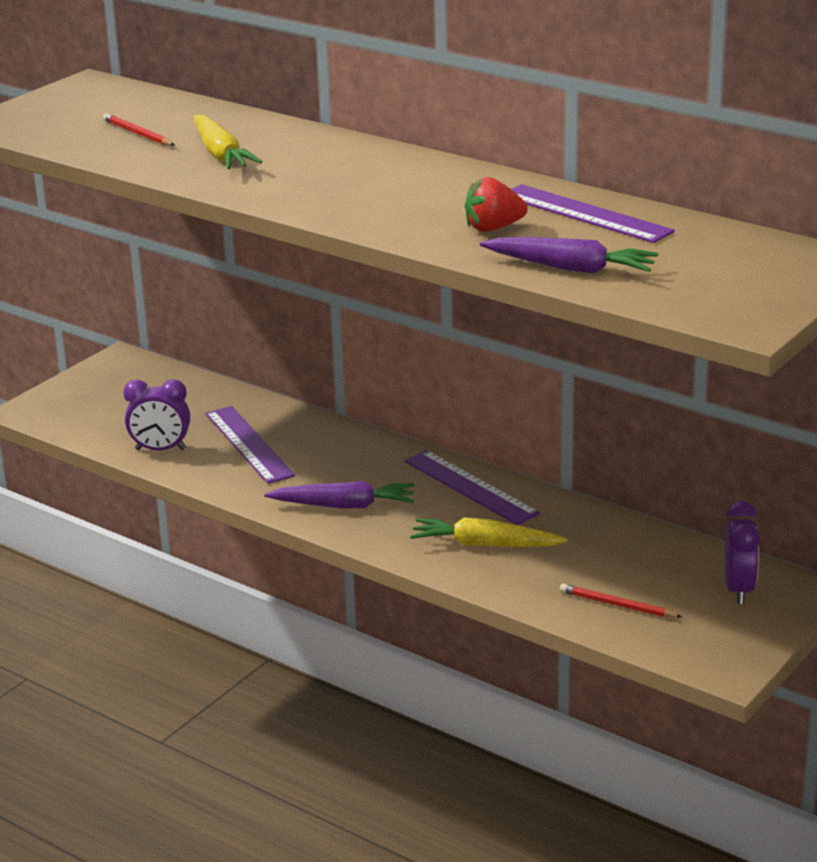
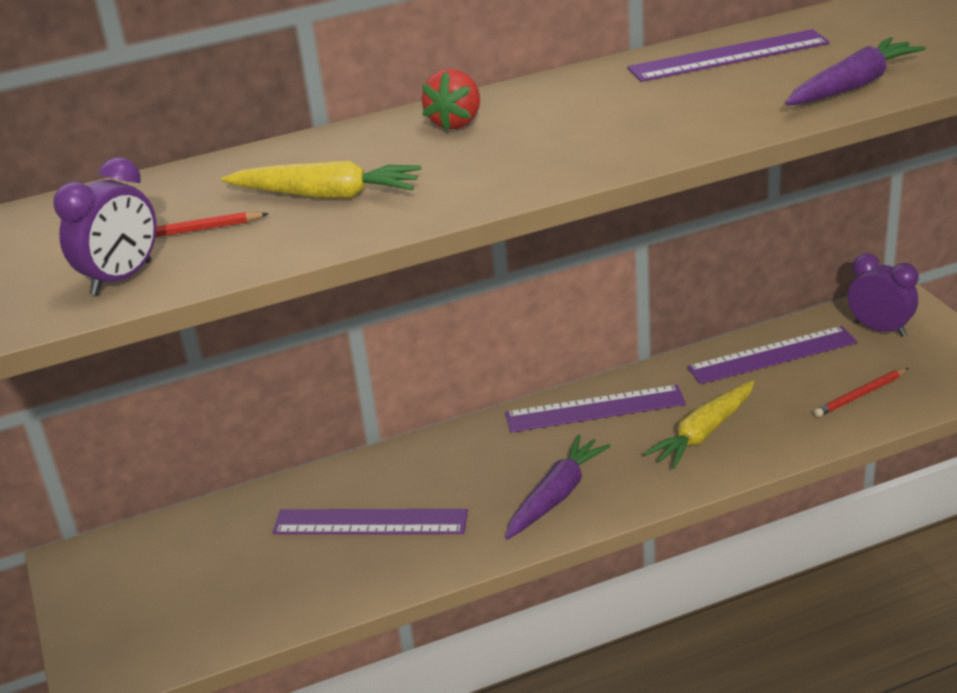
camera: 55 degrees left, 5 degrees up
(160, 449) = (311, 591): purple clock -> purple clock (122, 278)
(493, 228) = (717, 99): red strawberry -> red strawberry (456, 122)
(634, 546) = (772, 355): none -> purple ruler

